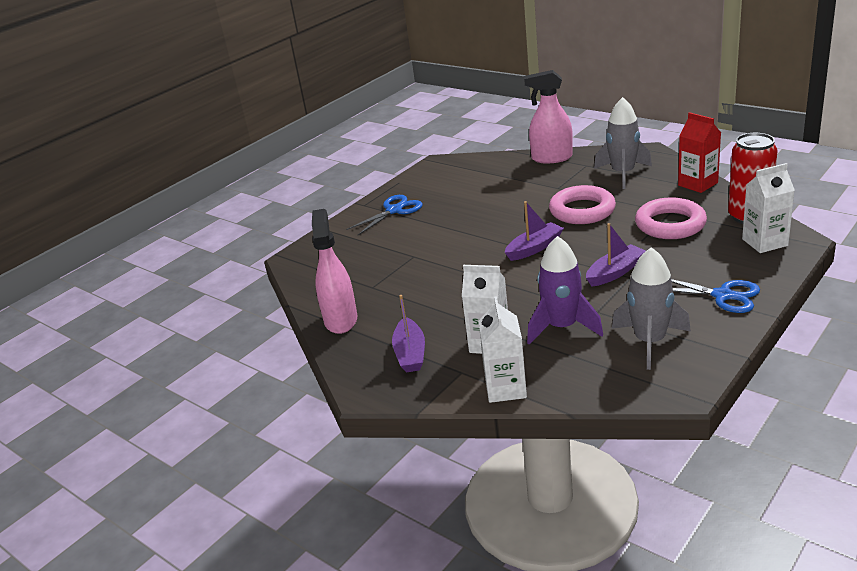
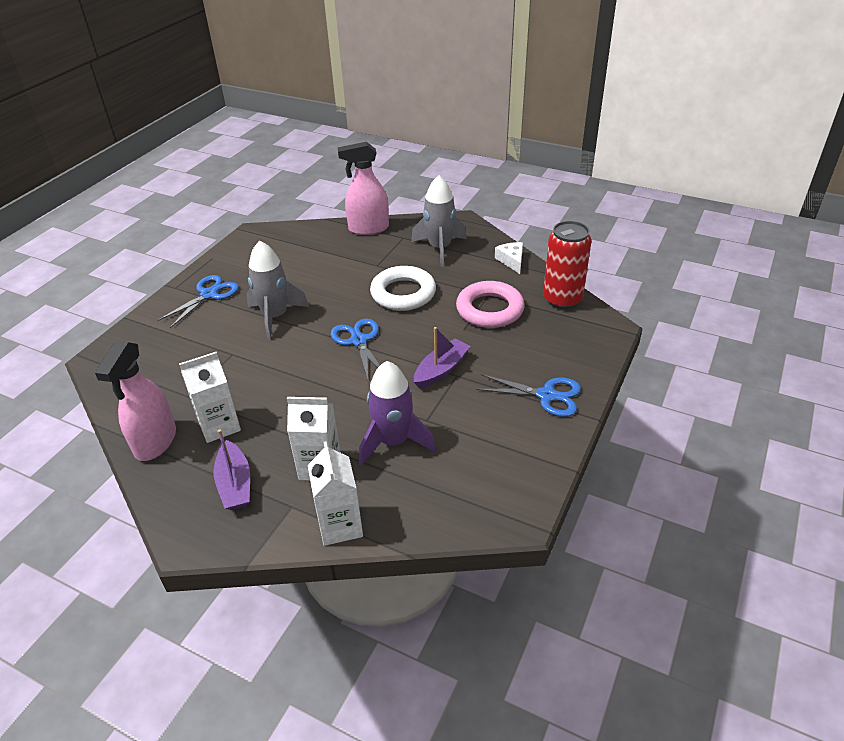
camera: 15 degrees left, 10 degrees up
(341, 320) = (155, 442): pink spray bottle -> pink spray bottle turned 150 degrees counterclockwise
(534, 248) = (358, 341): purple boat -> blue scissors
(582, 210) = (403, 293): pink ring -> white ring
(650, 342) = (482, 456): grey rocket -> grey rocket (275, 317)
(698, 184) = (511, 261): red carton -> white cheese
(764, 242) = (579, 330): white carton -> white carton (219, 426)

